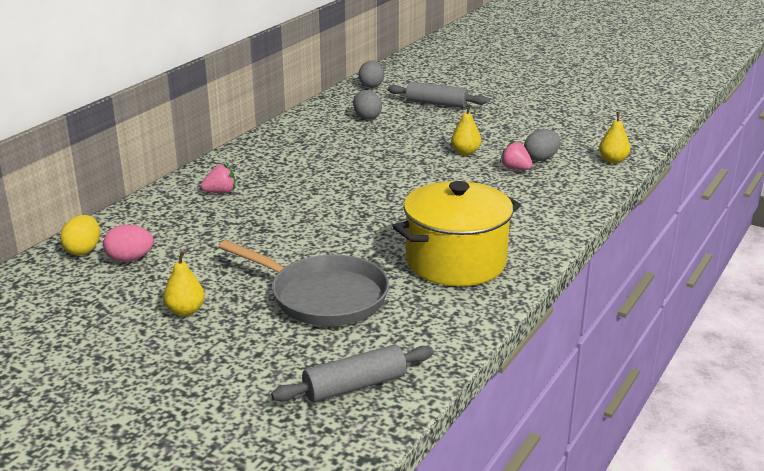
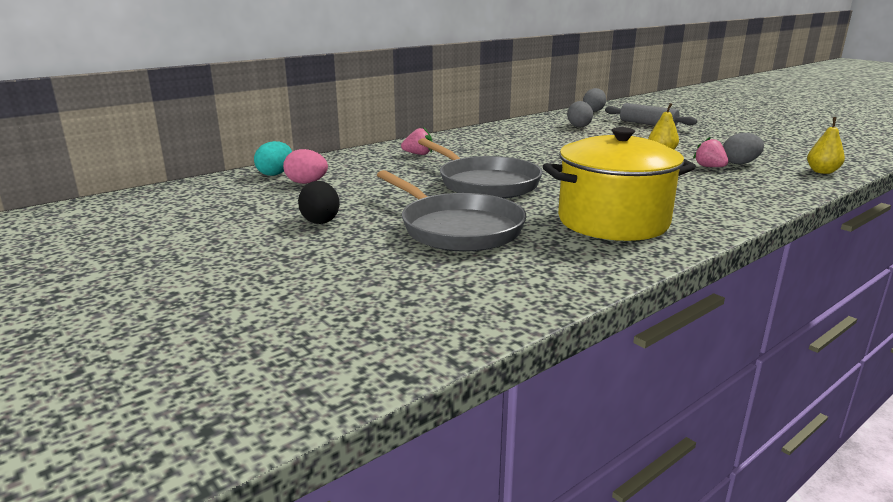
camera: 20 degrees right, 5 degrees down
(83, 250) = (275, 174): yellow egg -> turquoise egg
(185, 311) = (320, 220): yellow pear -> black egg
(315, 228) = (484, 183): none -> grey pan
(355, 386) = (437, 303): grey rolling pin -> none

